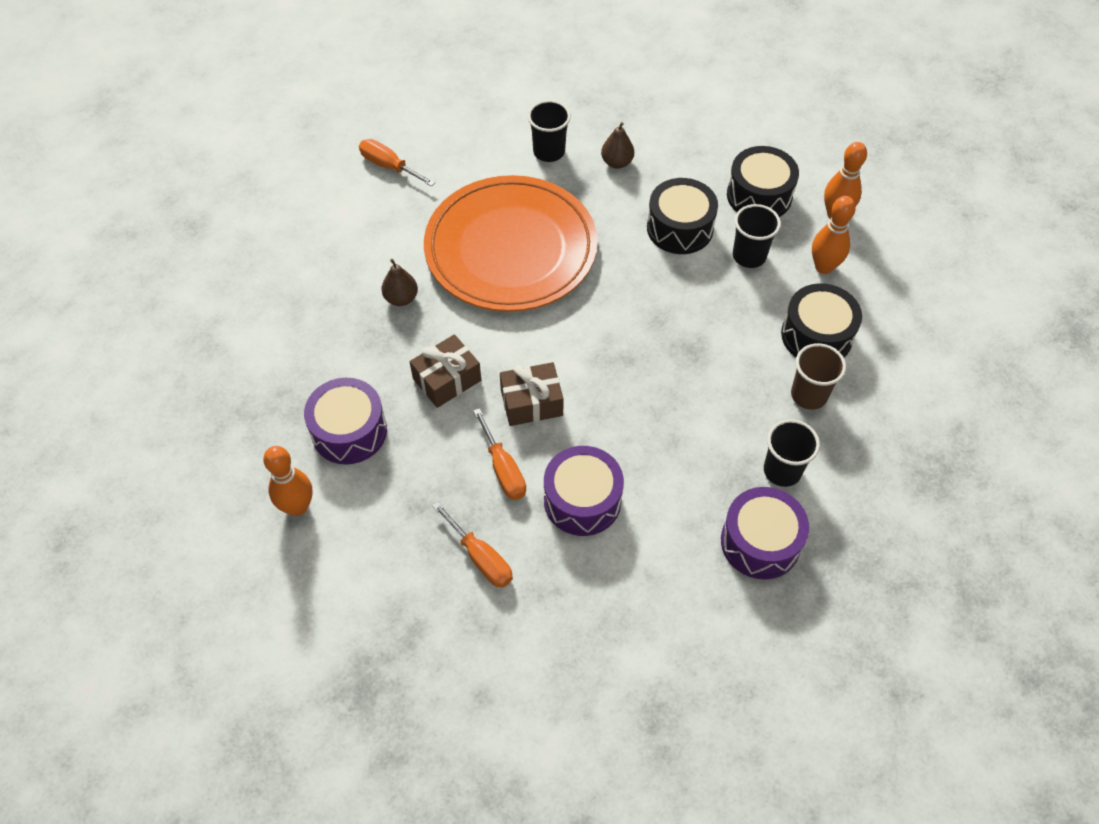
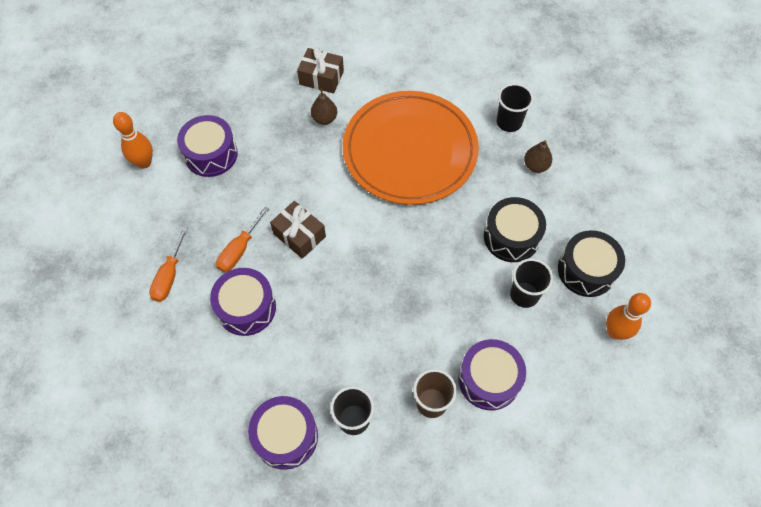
camera: 55 degrees right, 5 degrees up
(389, 166) = (420, 48): orange screwdriver -> none
(447, 379) = (283, 179): brown gift -> brown gift (321, 78)
(816, 335) = (489, 379): black drum -> purple drum
(824, 267) = (557, 350): orange bowling pin -> none

